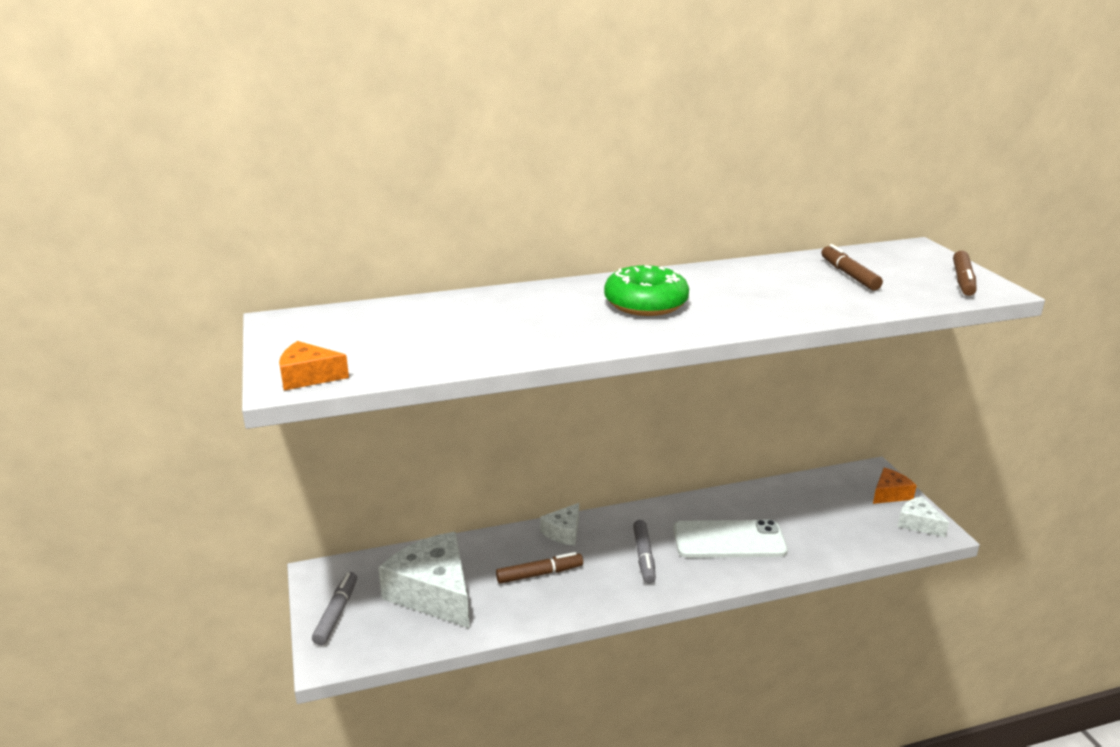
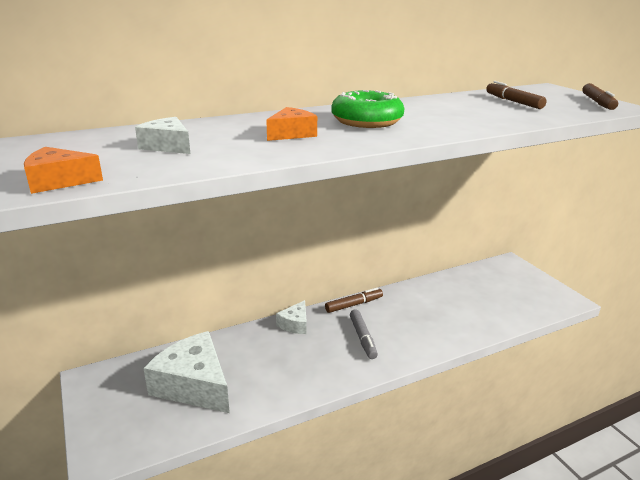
camera: 10 degrees left, 0 degrees up
(336, 613) = (107, 413): grey marker -> none
(539, 574) = (281, 360): brown marker -> brown marker (353, 305)
(729, 540) = (424, 319): white phone -> none
(890, 494) = (526, 276): orange cheese -> orange cheese (291, 134)
(918, 523) = (554, 295): white cheese -> white cheese (167, 146)

